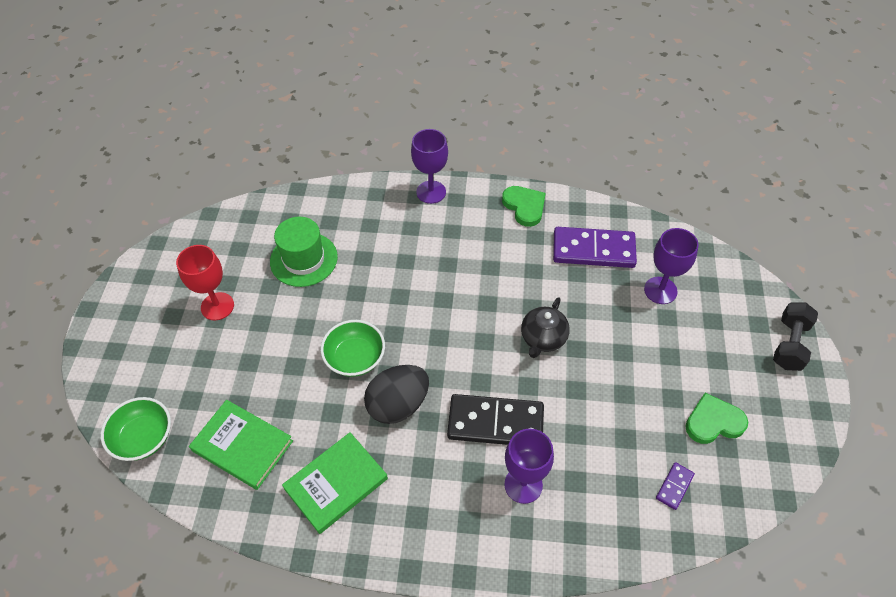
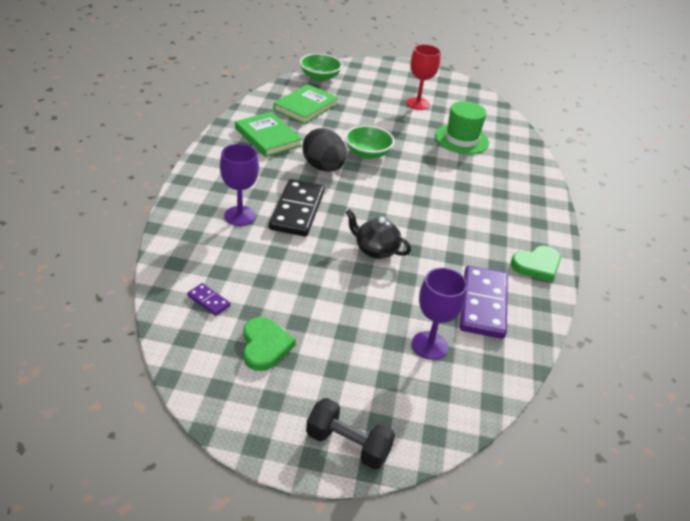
camera: 90 degrees right, 15 degrees down
(431, 192) = (545, 209): purple goblet -> none

